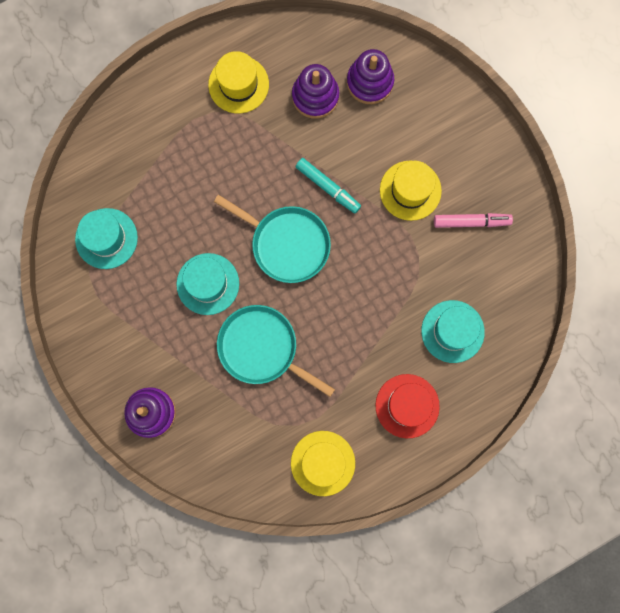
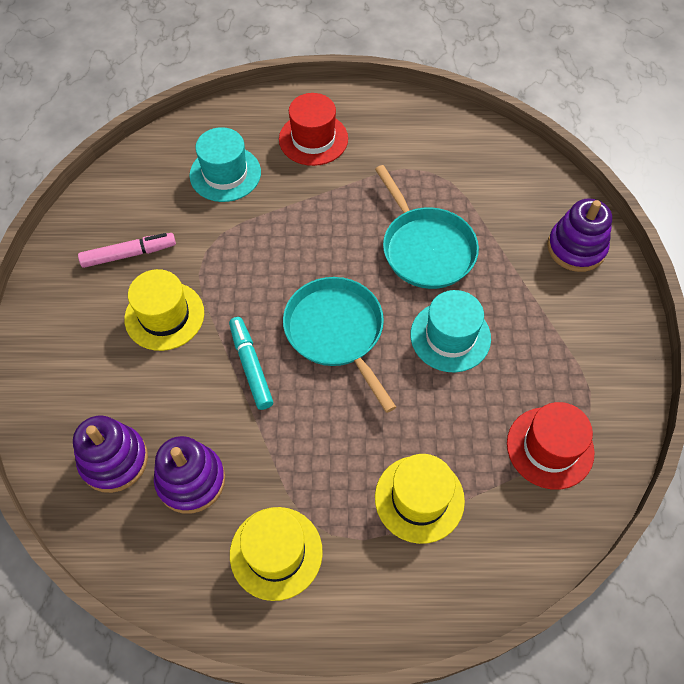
camera: 150 degrees left, 20 degrees down
(106, 238) = (550, 447): turquoise hat -> red hat
(323, 463) = (422, 133): yellow hat -> yellow hat (419, 498)
(471, 222) = (128, 254): pink marker -> pink marker turned 135 degrees clockwise

